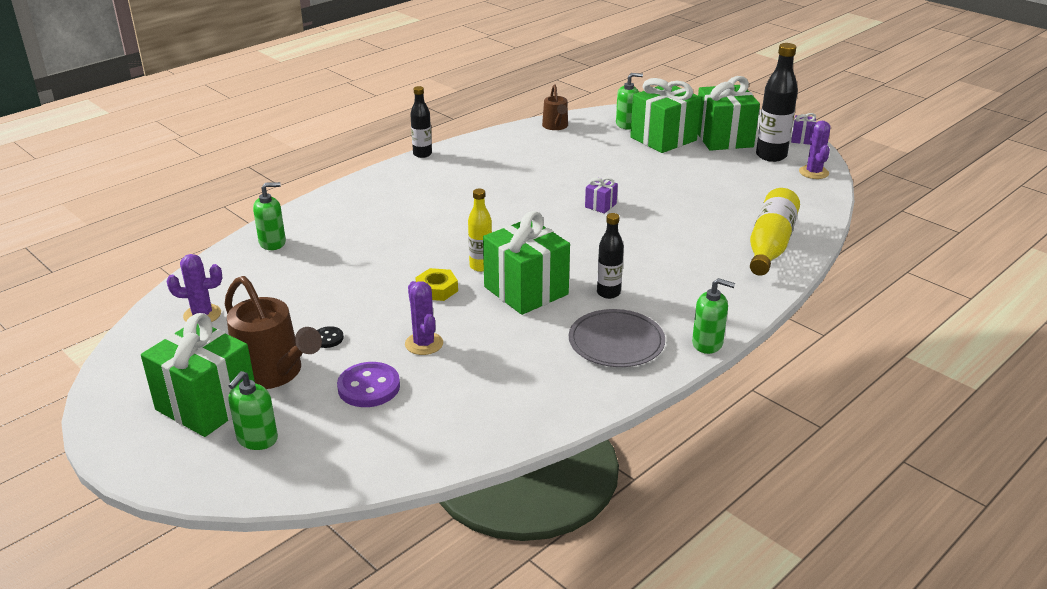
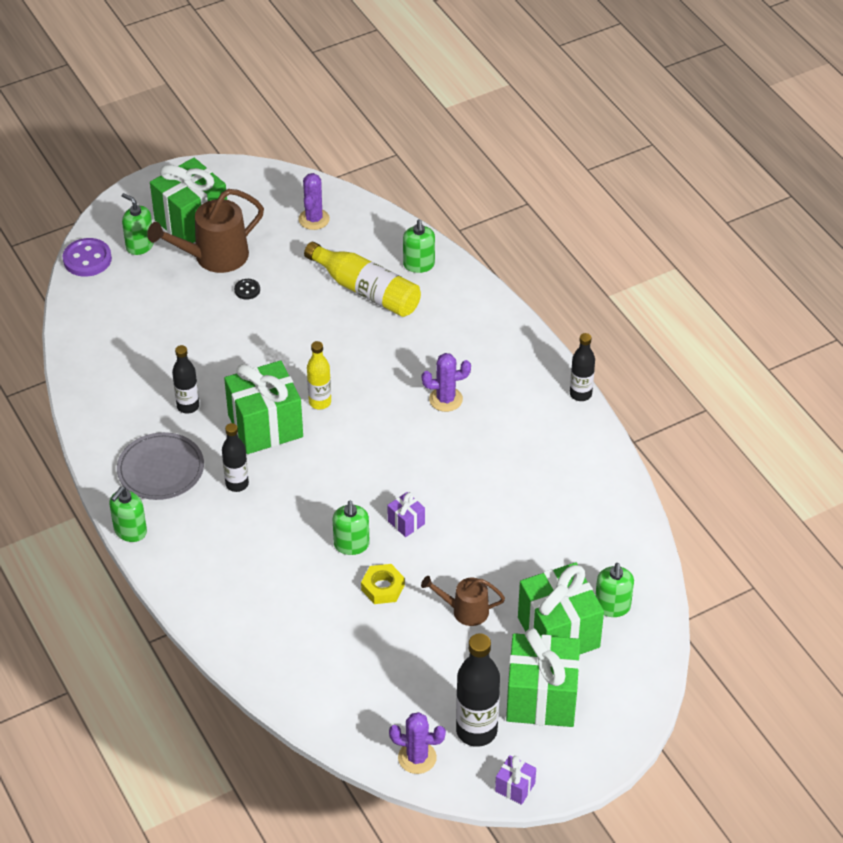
camera: 105 degrees right, 15 degrees up
(369, 387) = (172, 307): purple button -> purple button (87, 259)
(424, 344) = (214, 346): purple cactus -> purple cactus (445, 399)
(437, 289) = (293, 366): yellow nut -> yellow nut (383, 587)
(520, 343) = (188, 406): none -> black bottle
(556, 126) = (626, 532): brown watering can -> brown watering can (465, 611)
(640, 225) = (351, 545): none -> green soap dispenser
(770, 245) = (270, 643): yellow bottle -> yellow bottle (366, 291)

